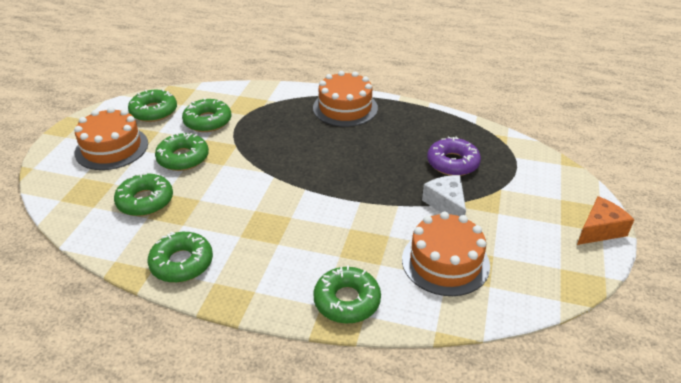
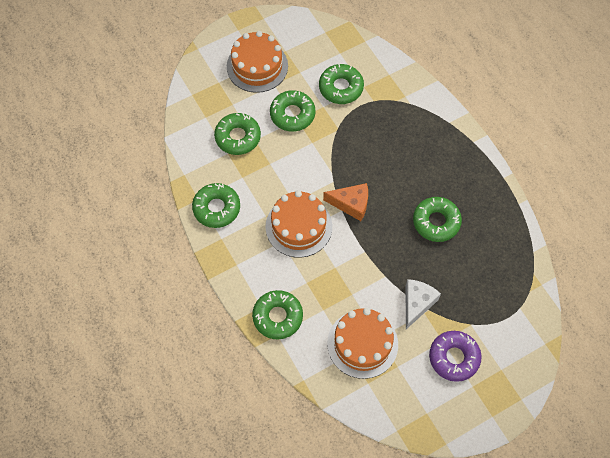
camera: 45 degrees right, 25 degrees up
(154, 111) = (314, 46): green donut -> green donut (436, 222)
(345, 108) = (452, 153): orange cake -> orange cake (298, 226)
(452, 163) = (466, 273): purple donut -> purple donut (454, 358)
(599, 230) = (492, 414): orange cheese -> orange cheese (351, 204)

